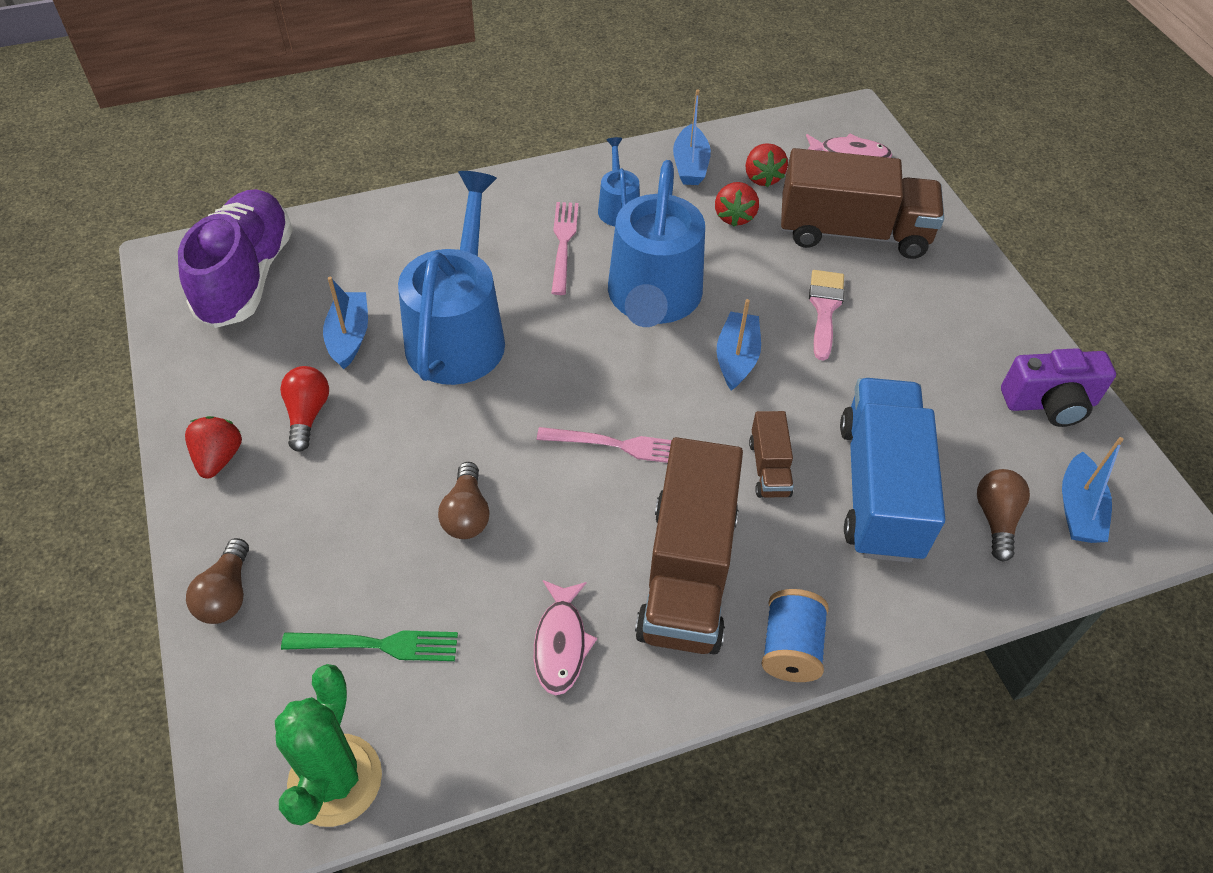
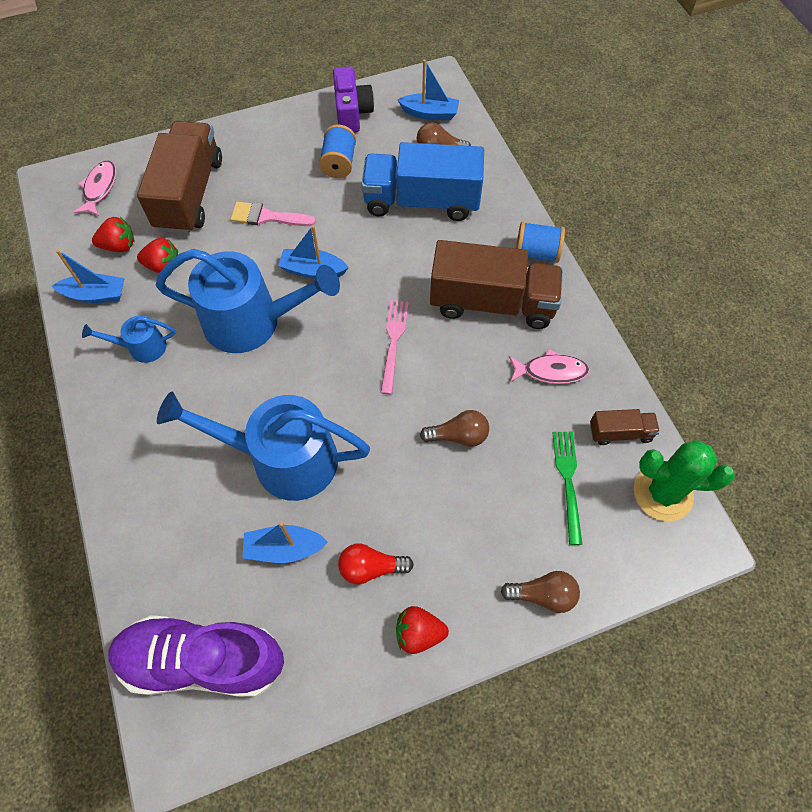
camera: 90 degrees left, 10 degrees up
(563, 243) = (182, 387): pink fork -> none
(769, 468) = (408, 256): brown truck -> brown truck (620, 433)
(938, 386) = (339, 163): none -> blue spool

